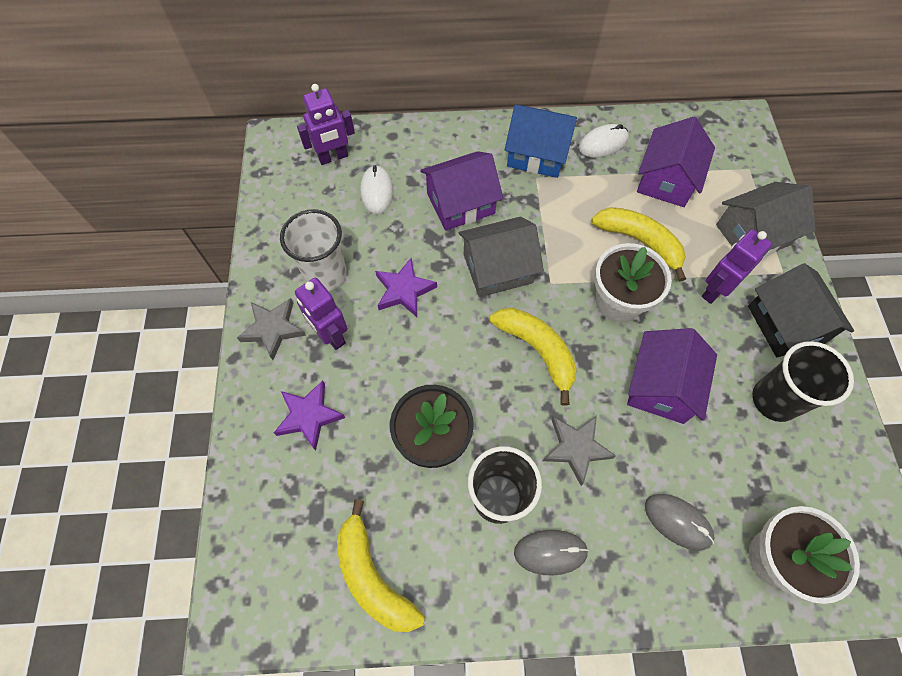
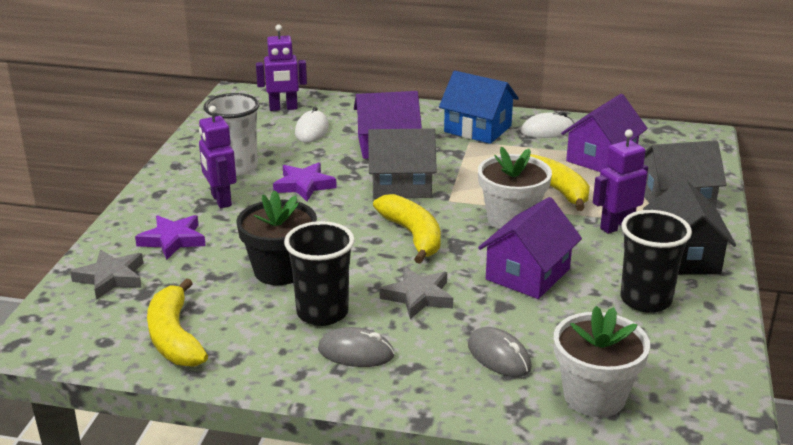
camera: 15 degrees right, 35 degrees down
(273, 329) = (170, 189): grey star -> grey star (111, 278)

